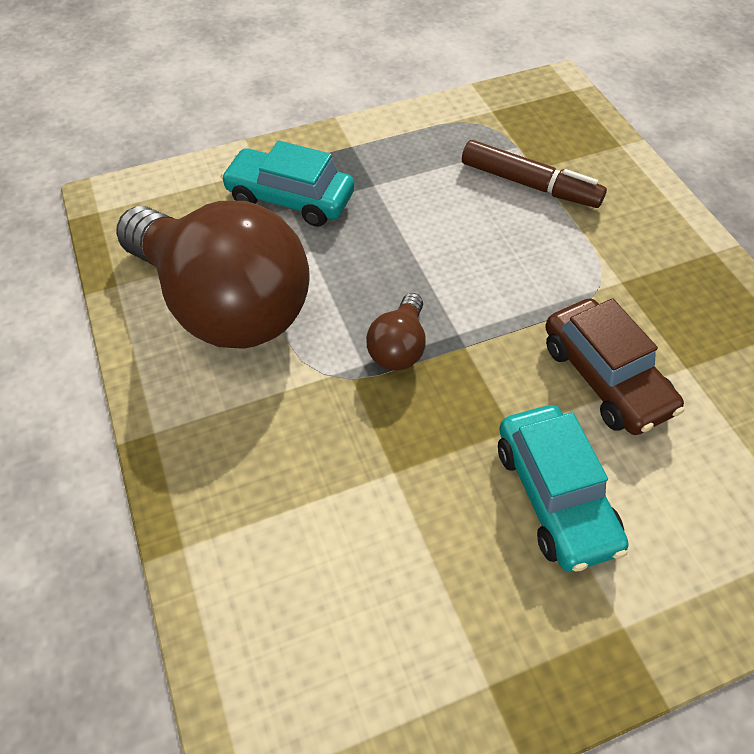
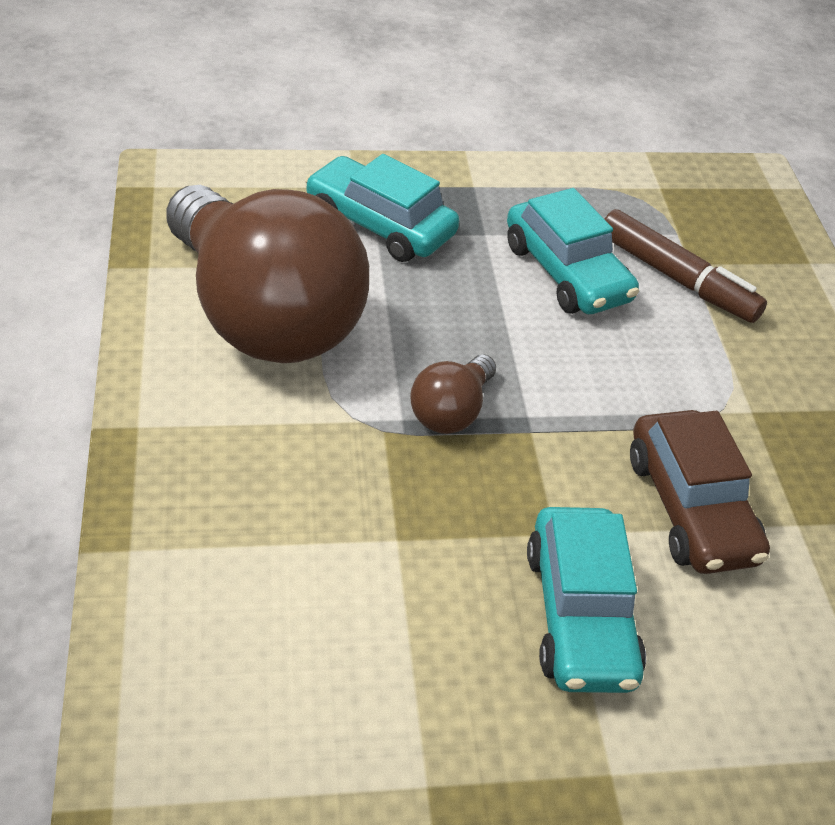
camera: 10 degrees right, 10 degrees down
(446, 202) = (566, 273): none -> turquoise car

